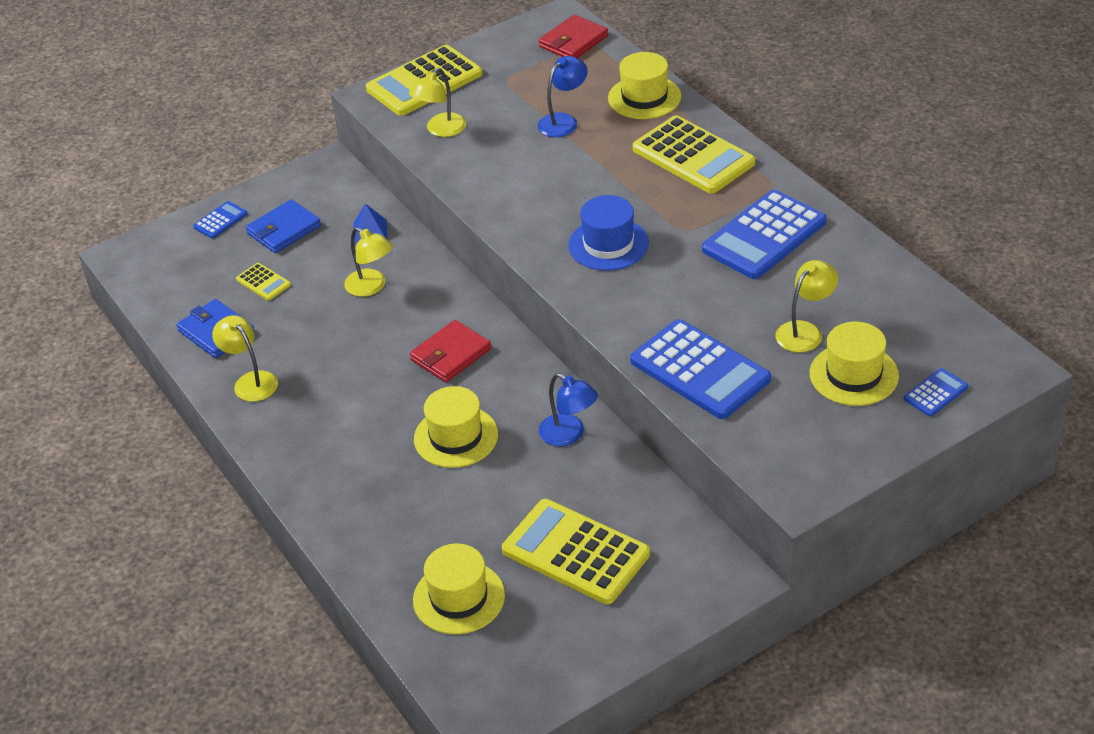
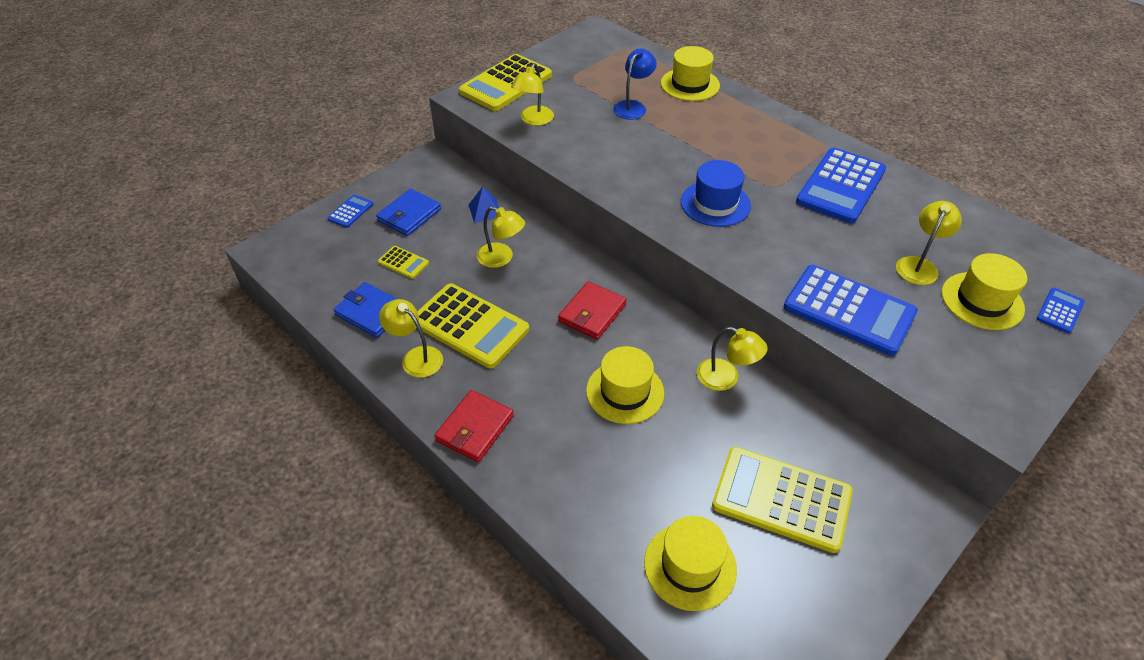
camera: 15 degrees left, 5 degrees up
(569, 435) = (726, 378): blue lamp -> yellow lamp
(573, 41) = (615, 47): red wallet -> red wallet (475, 428)
(693, 156) = (750, 126): yellow calculator -> yellow calculator (470, 326)

